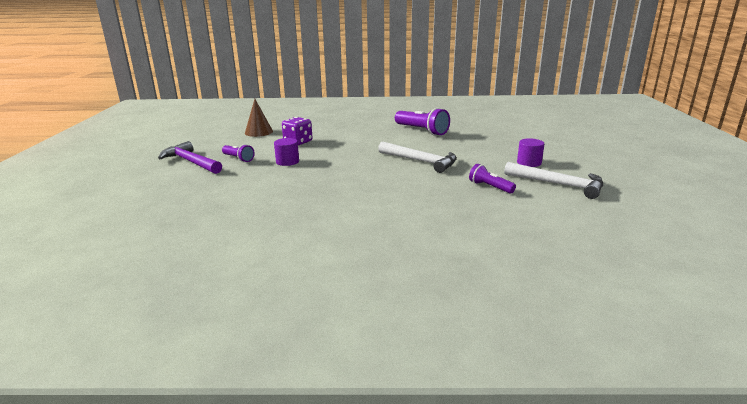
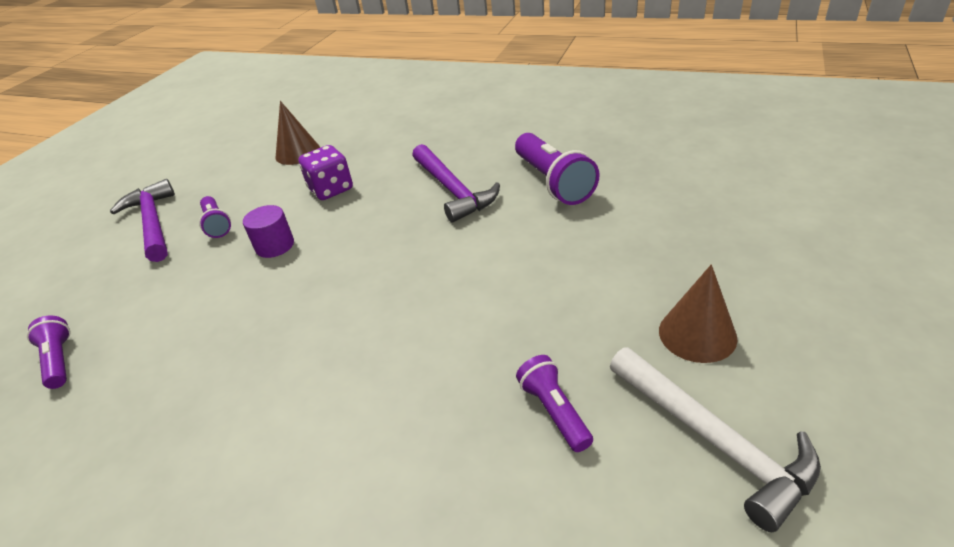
camera: 25 degrees right, 15 degrees up
(197, 209) = (59, 360): none -> purple flashlight
(371, 137) = (453, 190): none -> purple hammer
(421, 161) = (483, 285): white hammer -> none
(529, 163) = (697, 334): purple cylinder -> brown cone

